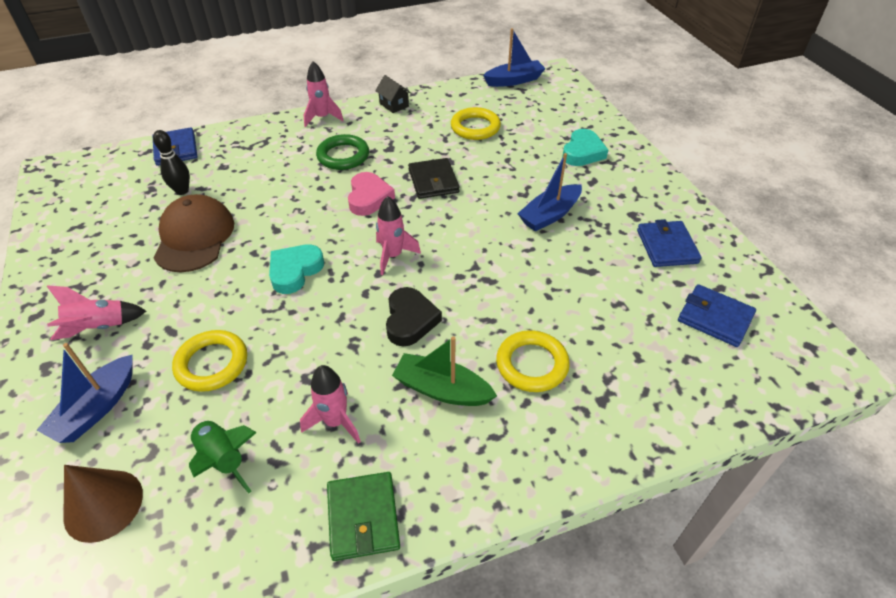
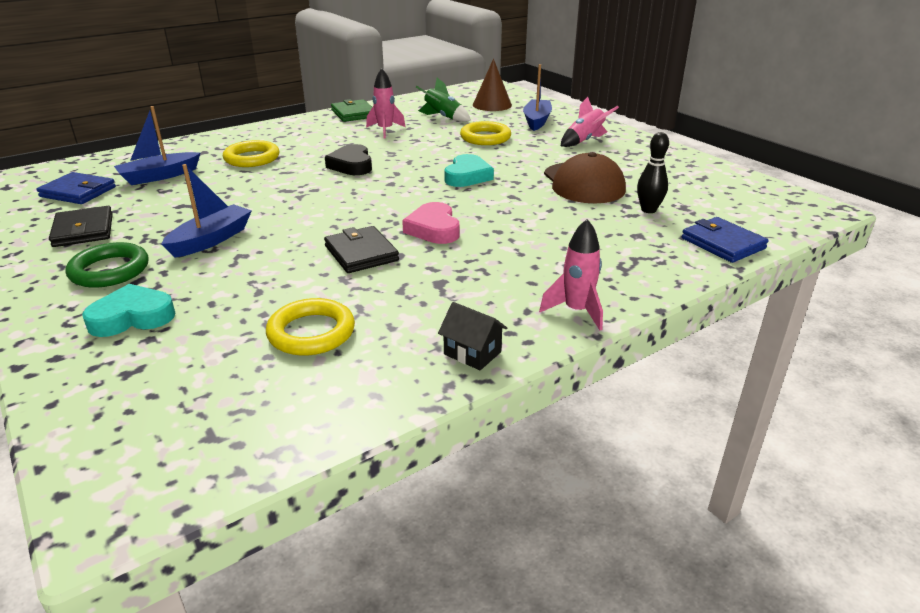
camera: 165 degrees right, 15 degrees down
(343, 156) = (498, 265): green ring -> green ring (110, 270)
(393, 256) = (382, 193): pink rocket -> none
(442, 389) = (318, 145): green boat -> none
(514, 80) = (225, 461): blue boat -> blue boat (159, 176)
(582, 152) = (132, 317): turquoise heart -> turquoise heart turned 60 degrees clockwise
(667, 246) = (83, 230): blue wallet -> black wallet

